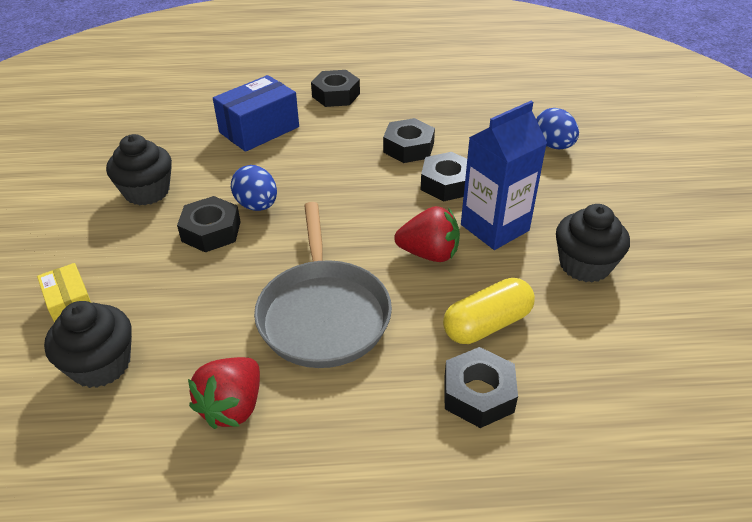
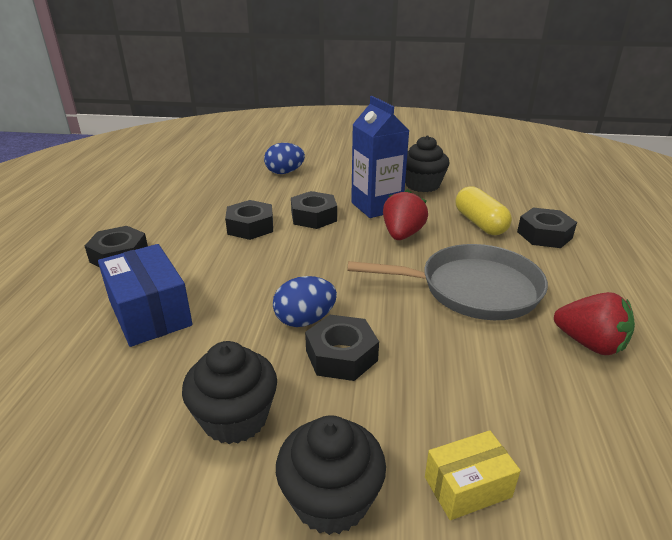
camera: 80 degrees left, 10 degrees down
(101, 365) = (562, 444): black cupcake -> black cupcake (331, 499)

